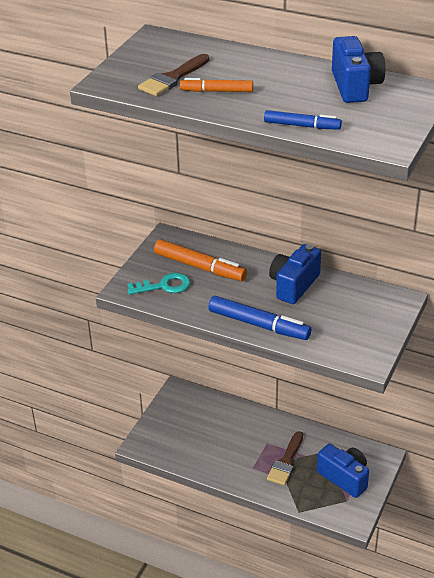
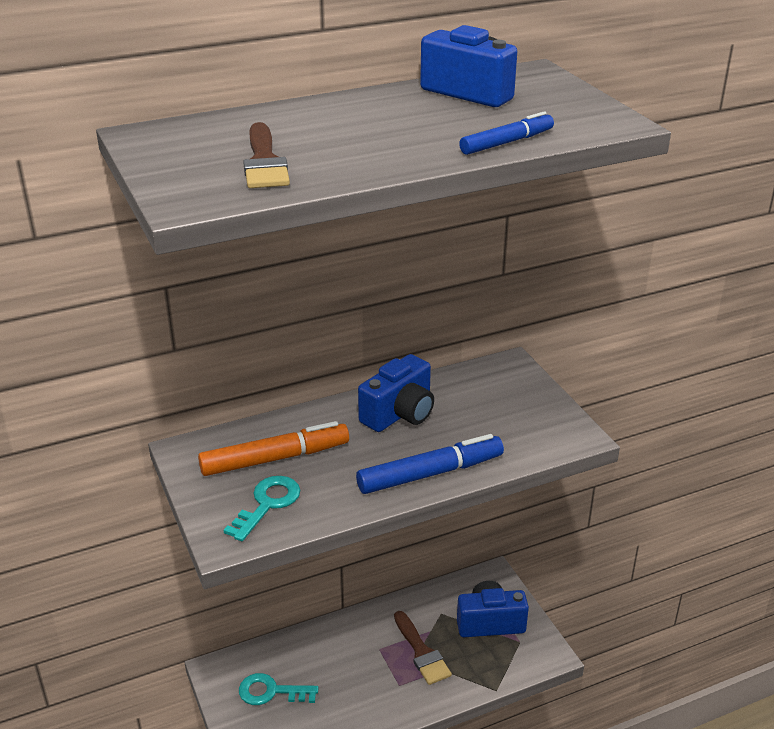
camera: 50 degrees left, 5 degrees down
(189, 420) = (271, 692): none -> turquoise key
(216, 91) = (345, 152): orange marker -> none
(293, 285) = (399, 414): blue camera -> blue camera turned 120 degrees counterclockwise

